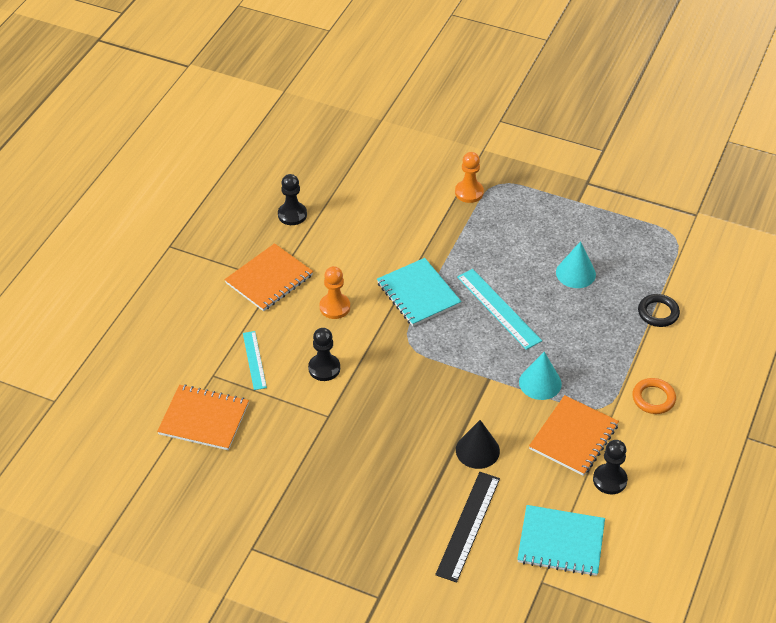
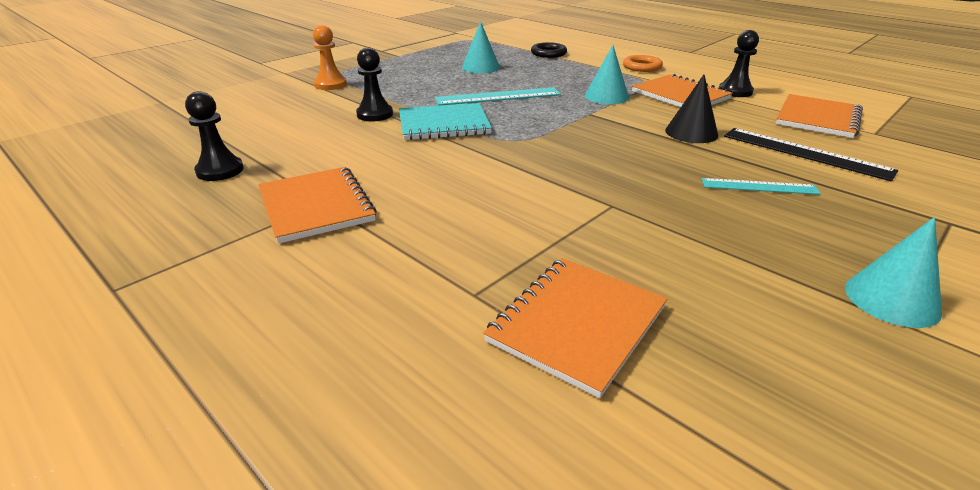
camera: 70 degrees left, 15 degrees down
(254, 360) = (468, 246): turquoise ruler -> turquoise ruler (759, 186)
(271, 548) = (891, 299): none -> turquoise cone
(324, 368) = (522, 194): black pawn -> black pawn (375, 114)
(335, 307) = (418, 170): orange pawn -> none
(561, 542) = (817, 118): turquoise notebook -> orange notebook

